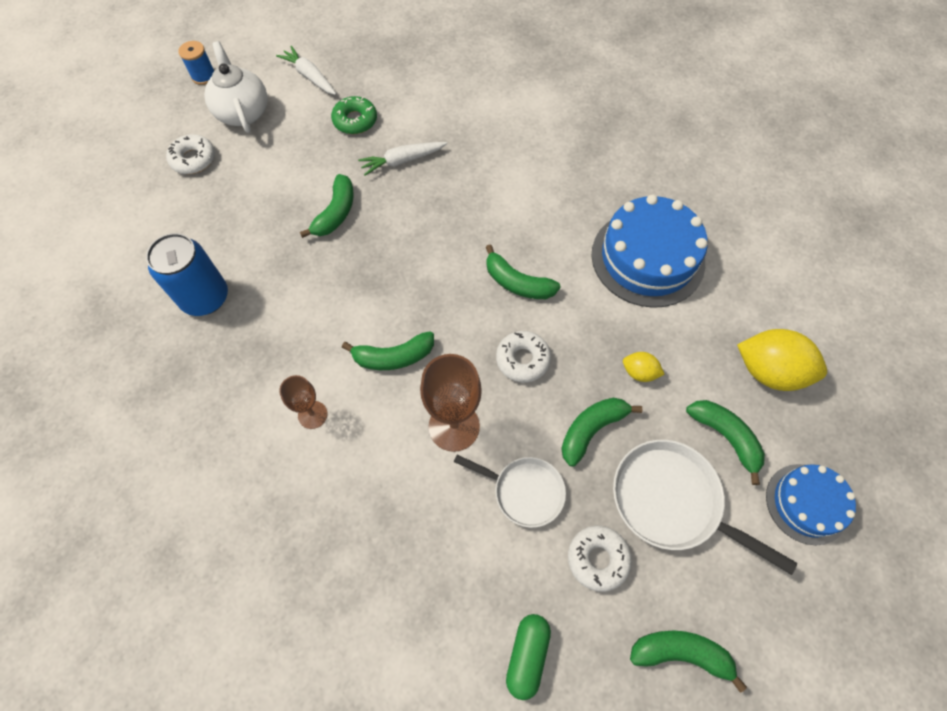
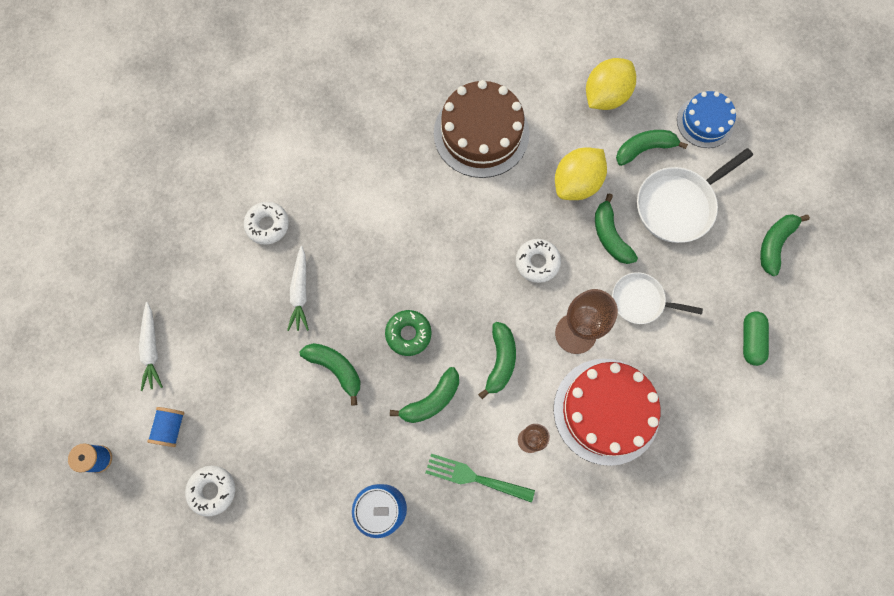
camera: 70 degrees left, 10 degrees up
(243, 112) = (171, 428): white teapot -> blue spool
(256, 371) = (474, 478): none -> green fork
(310, 76) = (152, 349): white carrot -> white carrot turned 75 degrees counterclockwise
(355, 120) = (231, 321): green donut -> green donut (408, 334)
(371, 489) = (606, 411): none -> red cake
(517, 283) = (467, 240): green banana -> green banana (431, 400)
(524, 491) = (641, 301): white pan -> white pan turned 120 degrees counterclockwise
(527, 655) = (751, 340): green capsule -> green capsule turned 60 degrees clockwise
(597, 559) = (702, 270): white donut -> white donut (267, 225)
(639, 372) = (576, 183): yellow lemon -> yellow lemon, size x2.01
(647, 258) = (481, 133): blue cake -> brown cake

